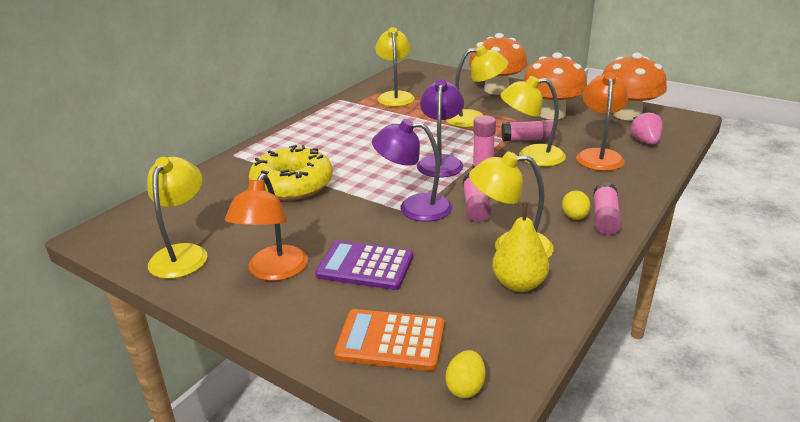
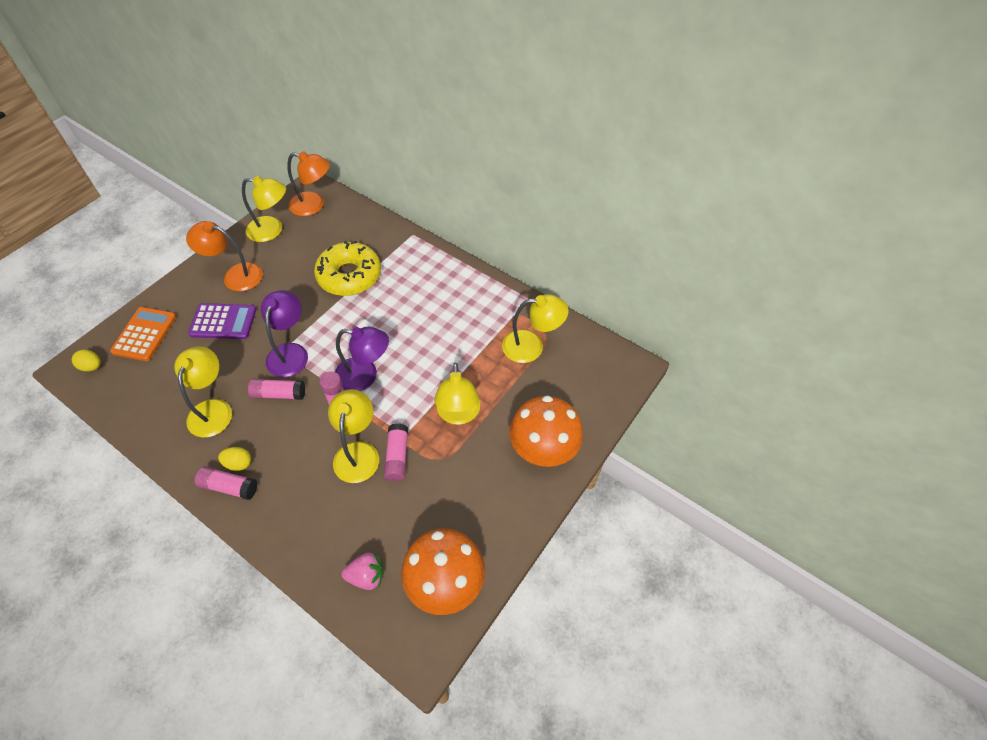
camera: 90 degrees right, 25 degrees up
(365, 266) = (223, 322): purple calculator -> purple calculator turned 75 degrees clockwise
(519, 284) = (168, 407): yellow pear -> none
(551, 114) = (460, 494): orange mushroom -> none
(599, 155) = (345, 516): orange lamp -> orange lamp (314, 205)

